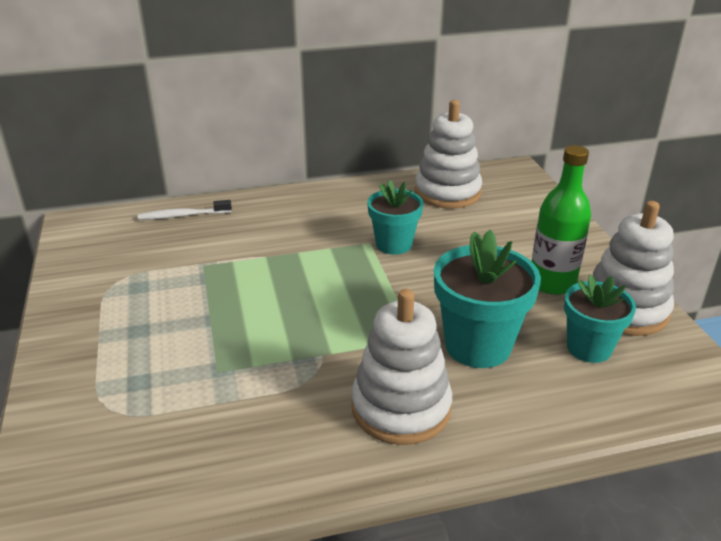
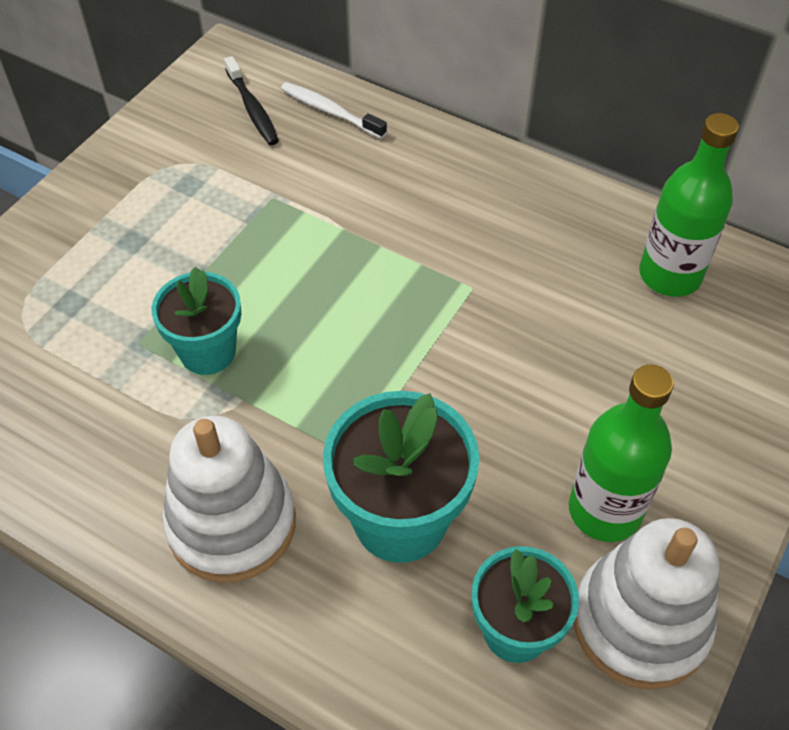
camera: 45 degrees right, 20 degrees up
(130, 236) = (252, 108): none -> black toothbrush
(394, 244) = (495, 310): turquoise flower pot -> turquoise flower pot (208, 352)
(447, 192) = (670, 275): white stacking toy -> green bottle

